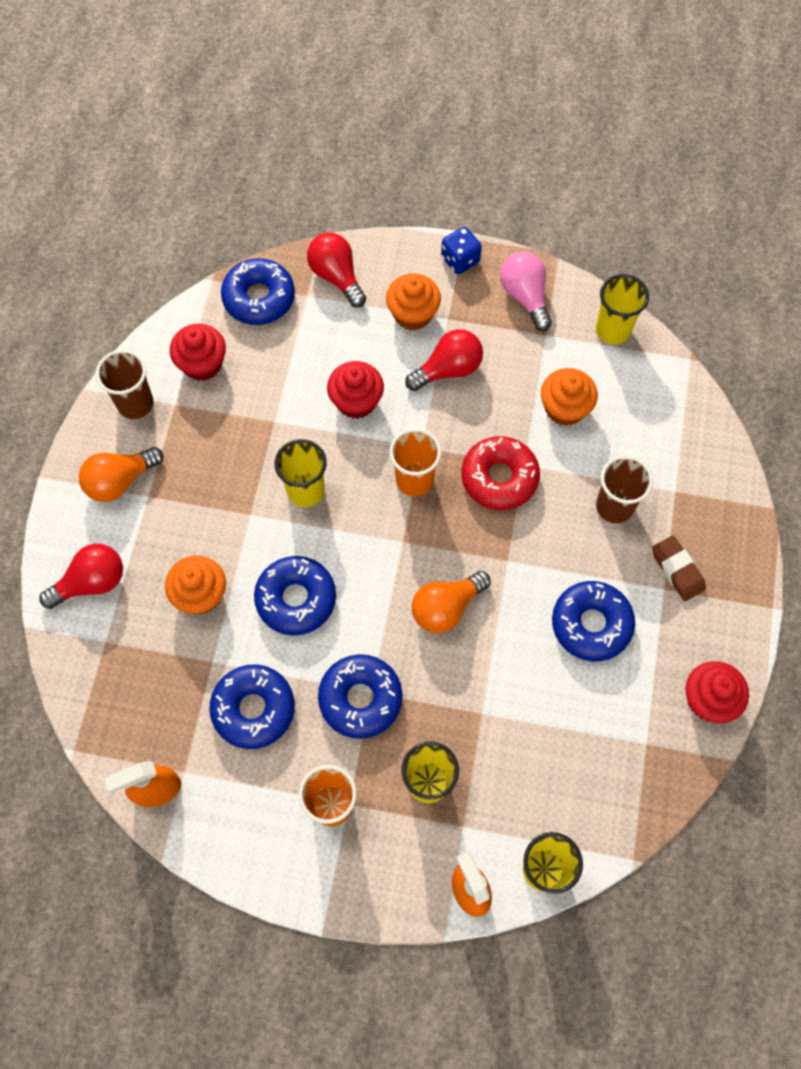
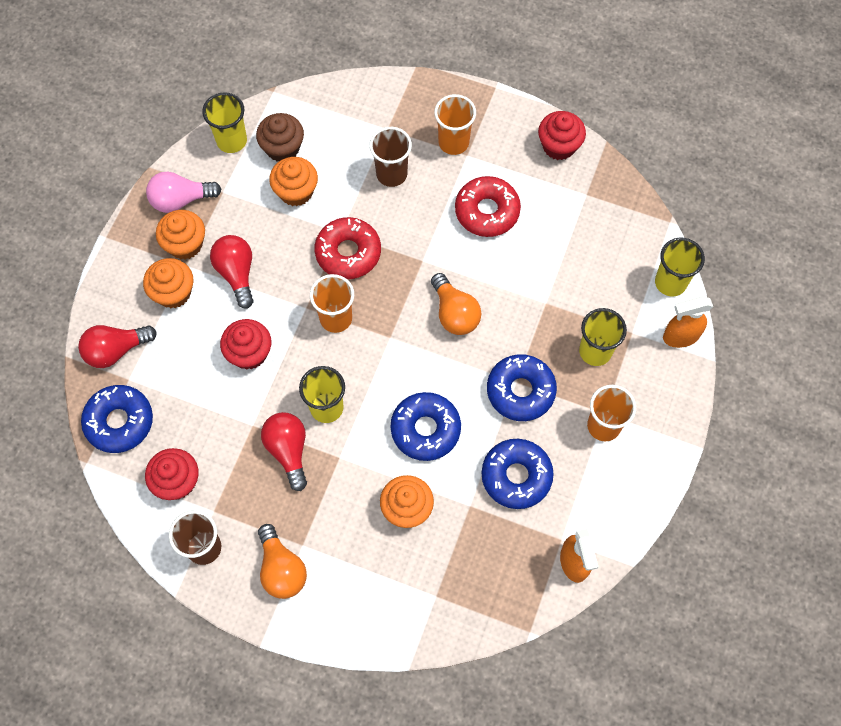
camera: 80 degrees left, 0 degrees up
(91, 582) = (377, 603): red light bulb -> red light bulb (288, 450)
(460, 260) = (128, 244): blue dice -> none
(472, 312) = (185, 244): none -> orange cupcake
(591, 624) = (487, 211): blue donut -> red donut
(617, 383) = (282, 148): none -> brown cupcake
(677, 570) = (453, 142): brown eraser -> orange cup

